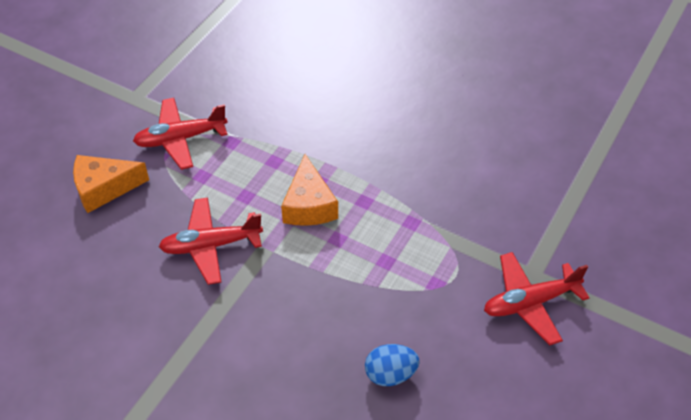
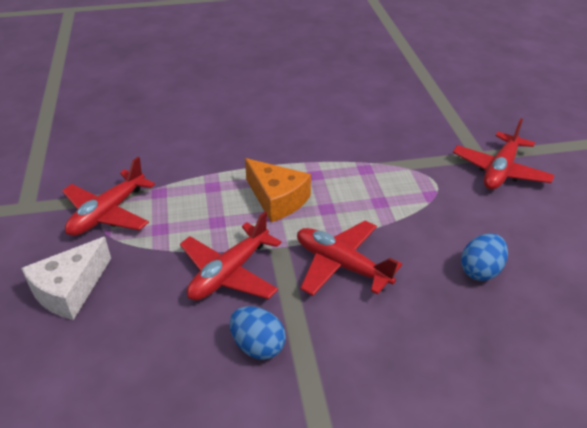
camera: 40 degrees left, 10 degrees down
(104, 188) = (70, 290): orange cheese -> white cheese
(173, 313) = (258, 346): none -> blue egg
(293, 294) = (341, 265): none -> red plane

